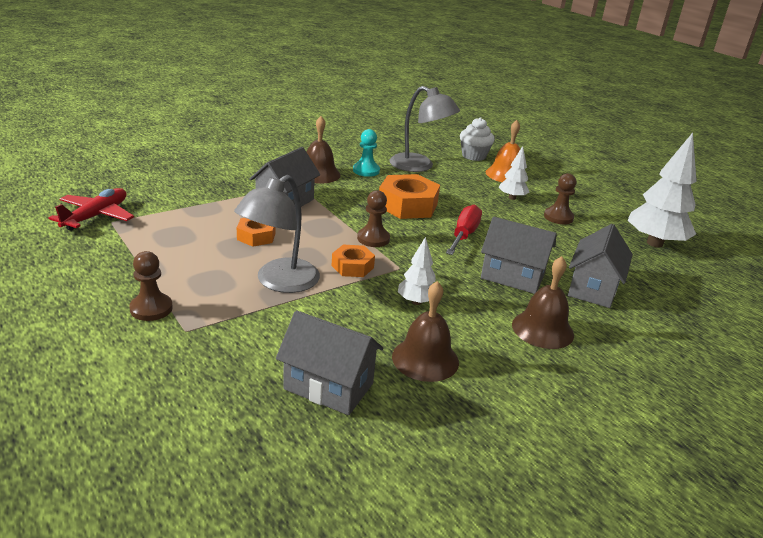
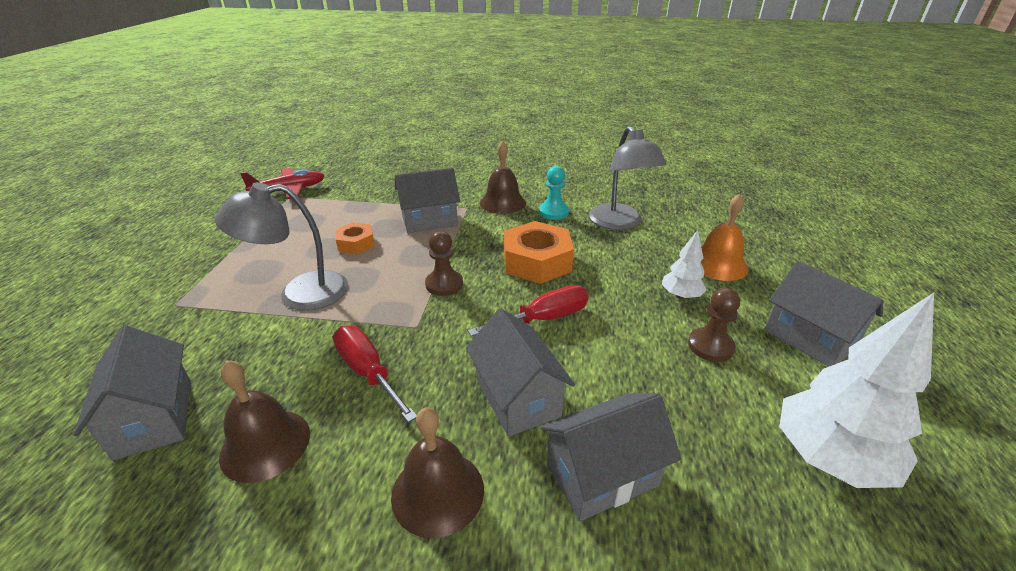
camera: 45 degrees right, 5 degrees up
(151, 308) = (190, 275): brown pawn -> none
(352, 266) = (378, 305): orange nut -> none
(416, 302) = (368, 372): white tree -> red screwdriver
(474, 156) = (708, 230): white cupcake -> none
(590, 198) = (809, 338): none -> grey house

